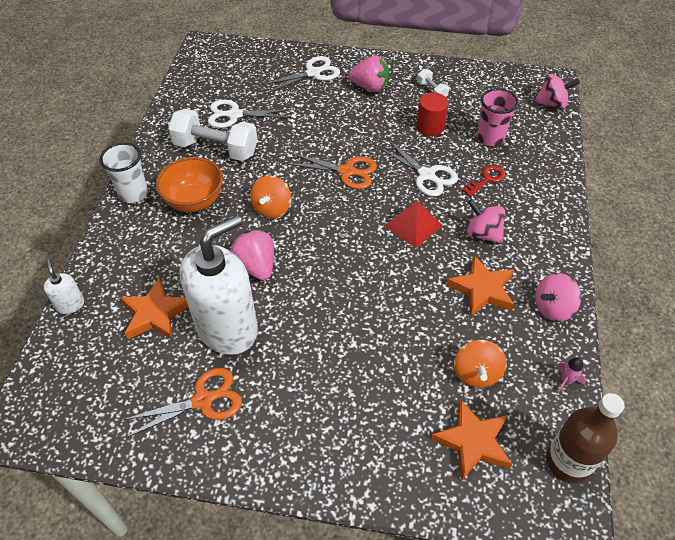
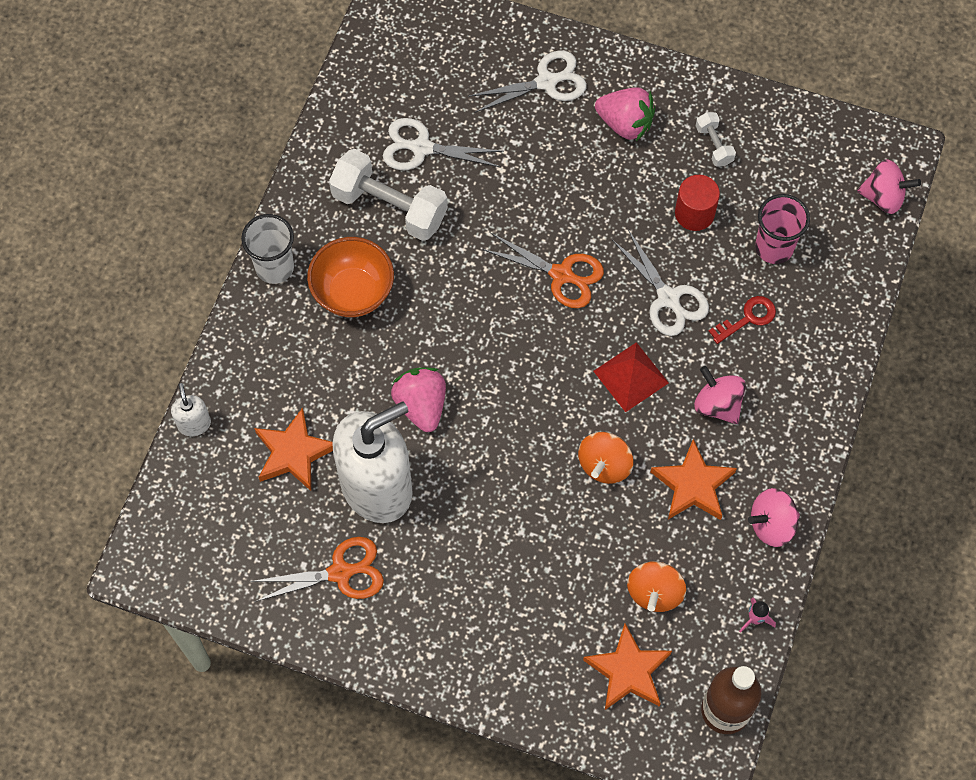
camera: 10 degrees right, 15 degrees up
(272, 208) = (453, 320): orange spinning top -> orange spinning top (604, 465)

